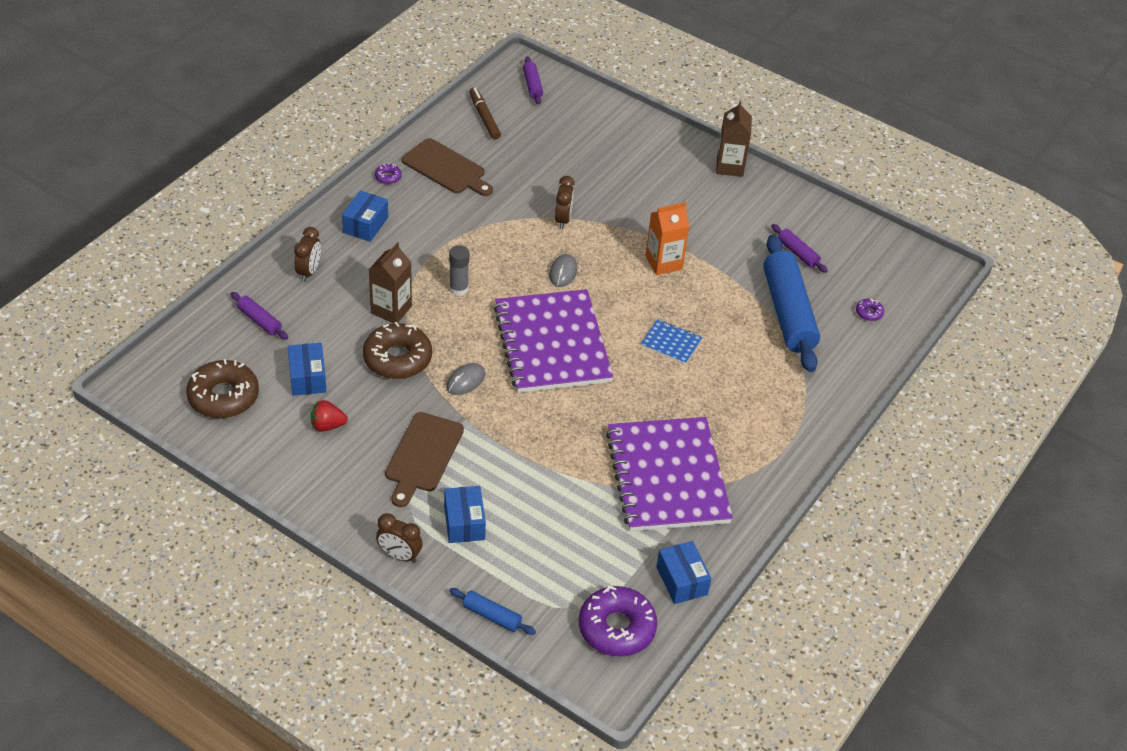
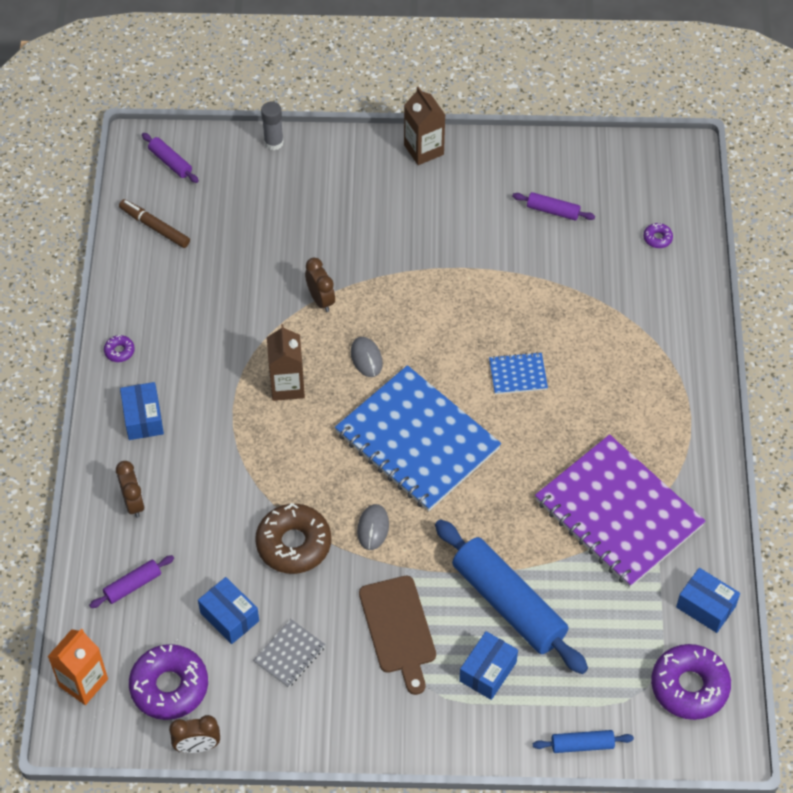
camera: 30 degrees left, 10 degrees up
(223, 396) = (169, 686): brown donut -> purple donut
(259, 321) = (133, 585): purple rolling pin -> purple rolling pin turned 45 degrees counterclockwise
(327, 426) = (289, 654): red strawberry -> grey notebook
(391, 309) = (244, 496): brown carton -> brown carton (287, 386)
(399, 555) = (459, 740): brown clock -> brown clock (197, 746)
(446, 168) = (167, 308): brown cutting board -> none
(458, 289) = (287, 435): grey glue stick -> grey glue stick (273, 142)
(464, 523) = (488, 671): blue box -> blue box turned 75 degrees clockwise
(552, 344) = (417, 440): purple notebook -> blue notebook
(663, 263) = (446, 292): orange carton -> orange carton (83, 682)
(788, 313) = (591, 280): blue rolling pin -> blue rolling pin (508, 604)

